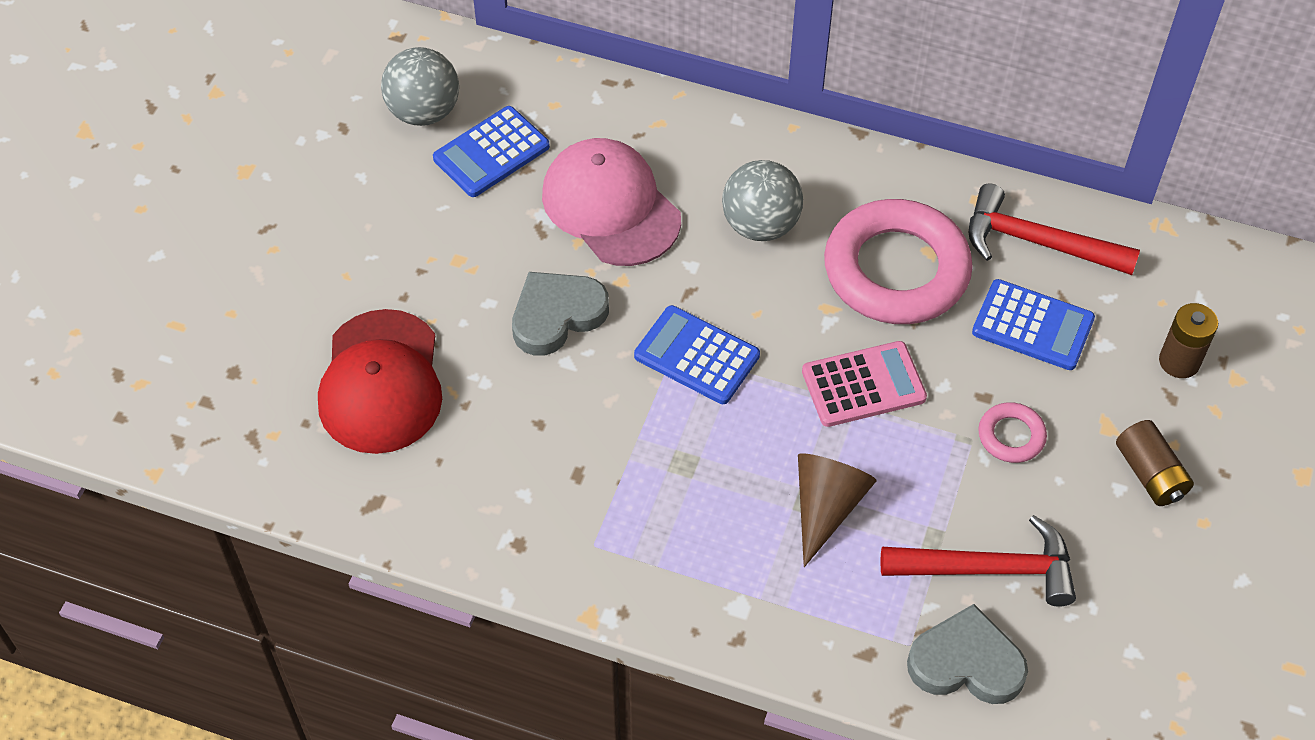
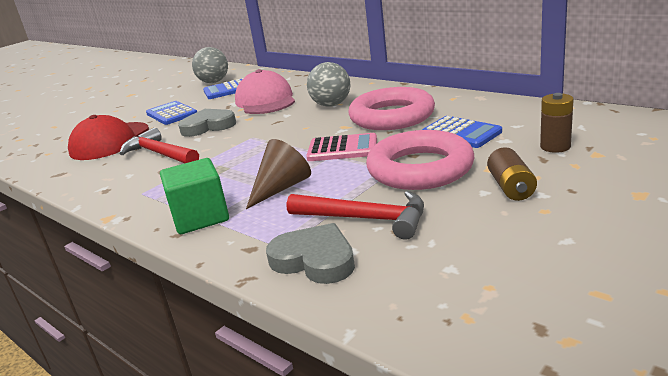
camera: 25 degrees right, 30 degrees down
(697, 356) = (262, 138): blue calculator -> blue calculator (172, 114)
(746, 596) = (200, 217): none -> green cube
(1011, 436) = (420, 168): pink ring -> pink ring, size x2.29
(1036, 242) = (480, 109): red hammer -> red hammer (159, 154)

